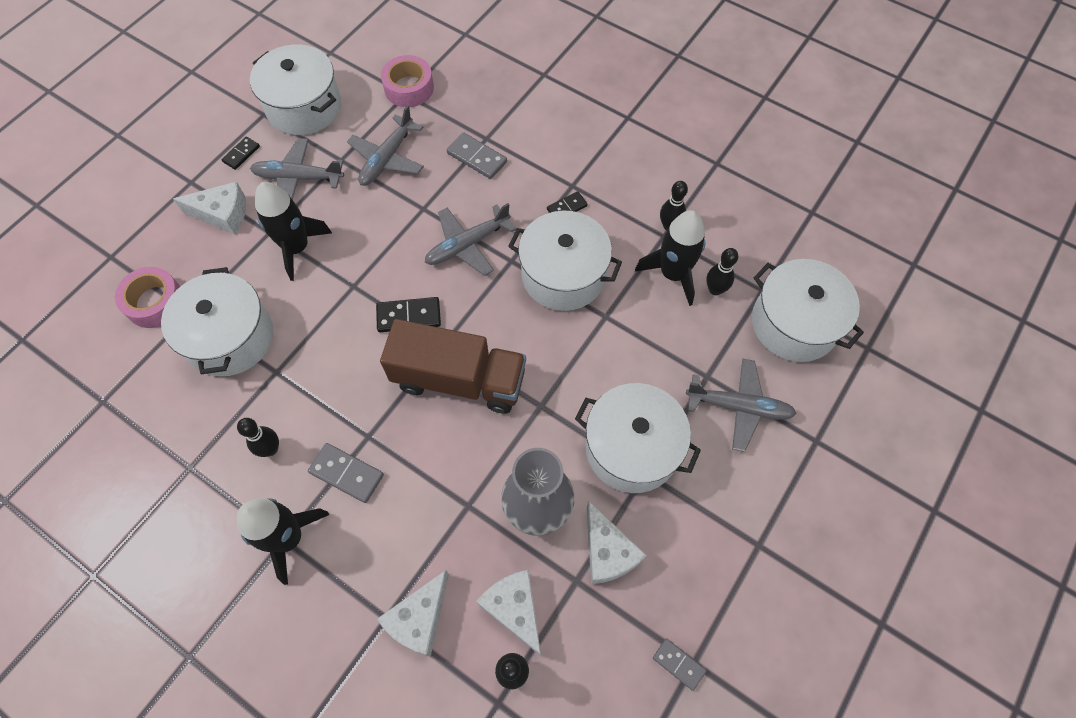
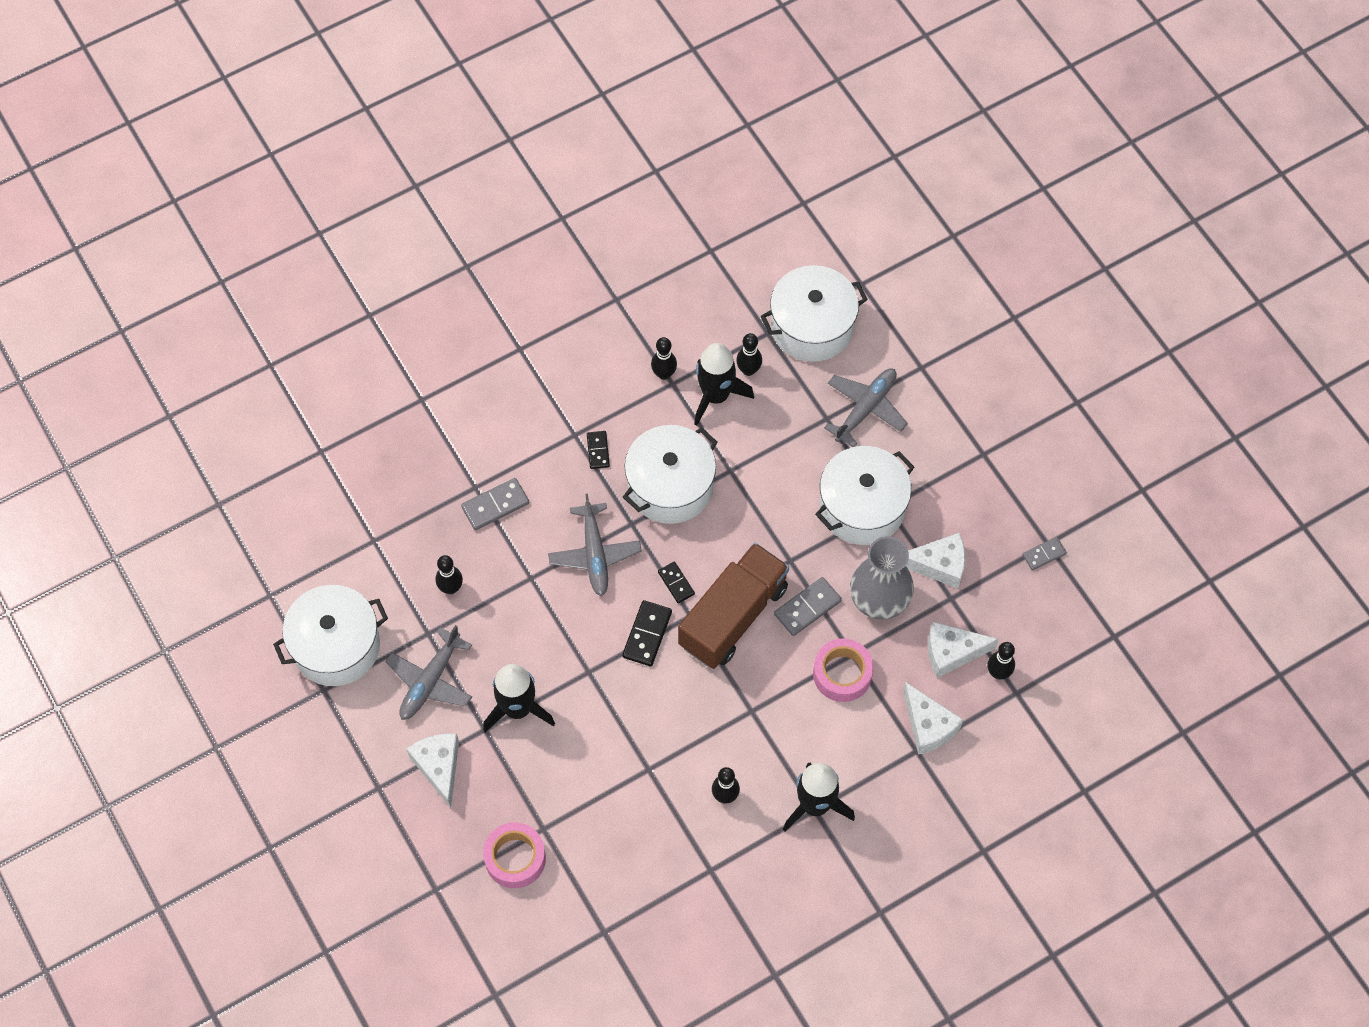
camera: 65 degrees left, 0 degrees up
(223, 214) = (439, 767): white cheese -> white cheese turned 45 degrees counterclockwise
(230, 337) = (591, 799): white pot -> none
(241, 154) = (368, 727): black domino -> black domino (676, 583)
(346, 474) = (778, 740): grey domino -> grey domino (807, 608)
(387, 158) = (451, 588): grey plane -> black bowling pin
(409, 88) = (367, 534): pink tape -> pink tape (842, 674)

